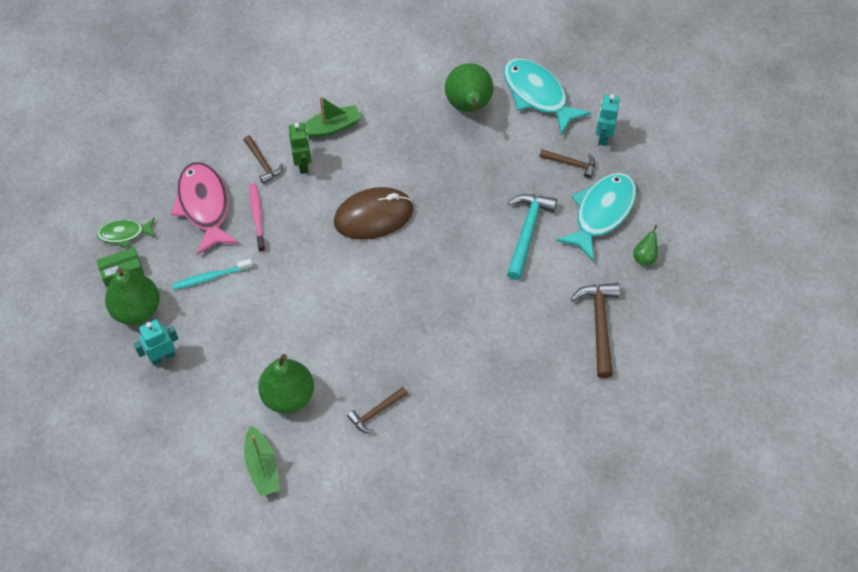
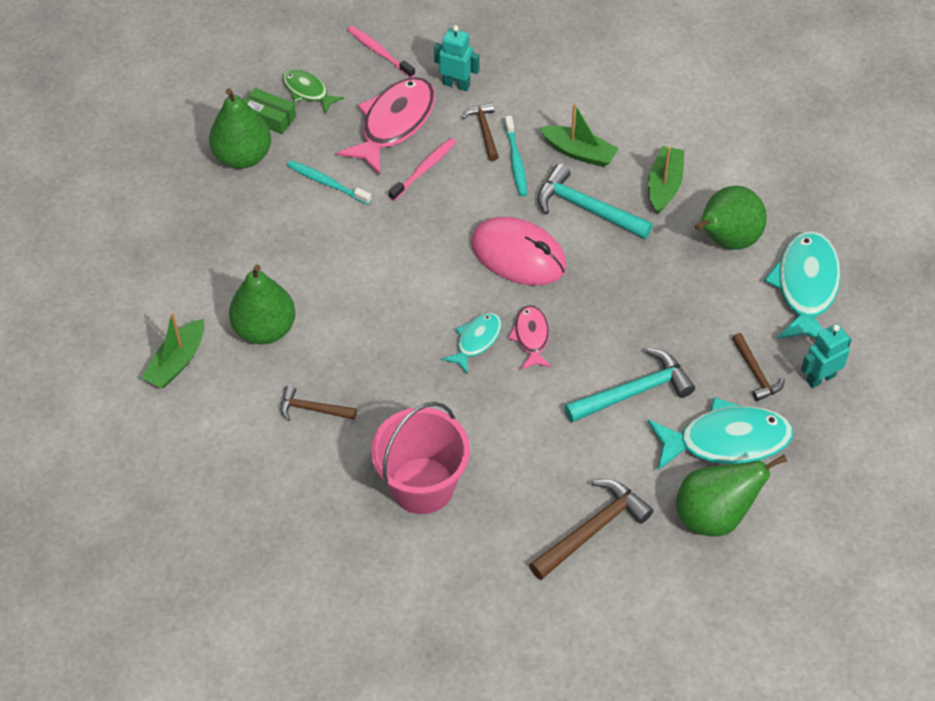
camera: 50 degrees right, 5 degrees down
(137, 171) = (379, 52): none -> pink toothbrush
(163, 356) = (215, 209): turquoise robot -> turquoise robot (456, 84)
(262, 163) = (484, 131): brown hammer -> brown hammer turned 150 degrees clockwise
(303, 164) = (515, 161): green robot -> turquoise toothbrush
(373, 216) = (518, 255): brown mouse -> pink mouse
(376, 155) = (587, 209): none -> turquoise hammer
(400, 105) = (664, 185): none -> green boat
(413, 285) = (476, 341): none -> turquoise fish
(439, 254) = (531, 337): none -> pink fish
(488, 392) = (422, 485): none -> pink bucket
(644, 257) = (715, 515): green pear -> green pear, size x2.13

